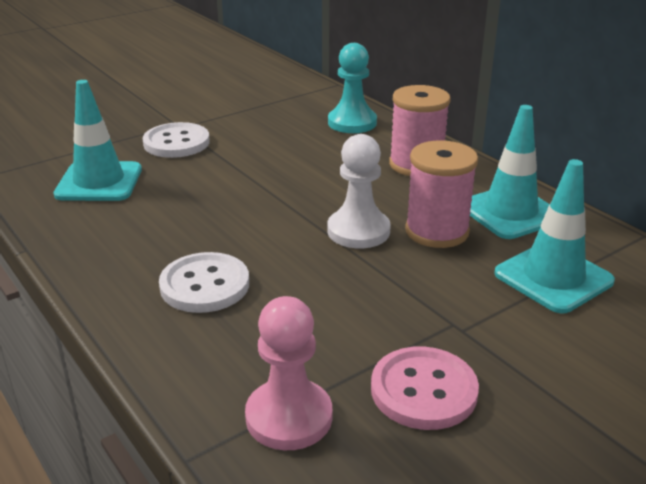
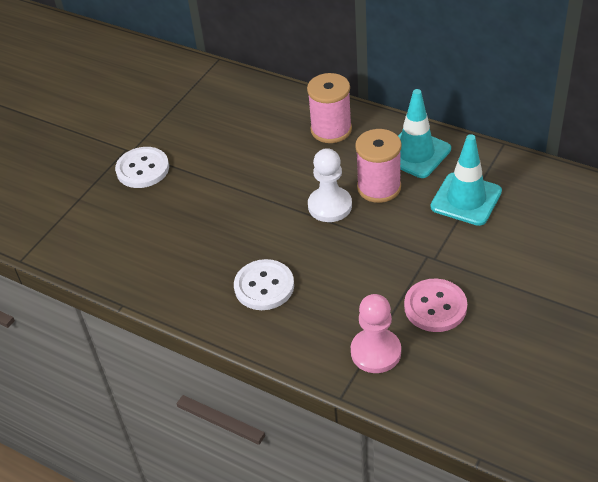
camera: 20 degrees left, 15 degrees up
(99, 182) = (118, 229): turquoise traffic cone -> none
(352, 123) = (259, 101): turquoise pawn -> none

